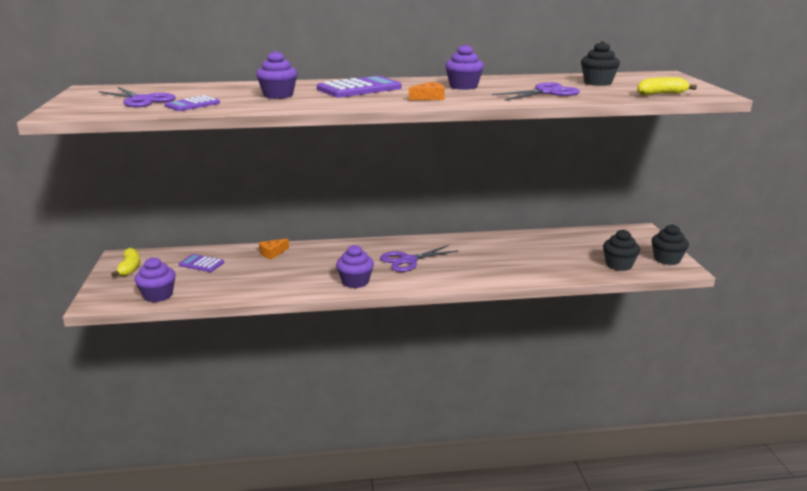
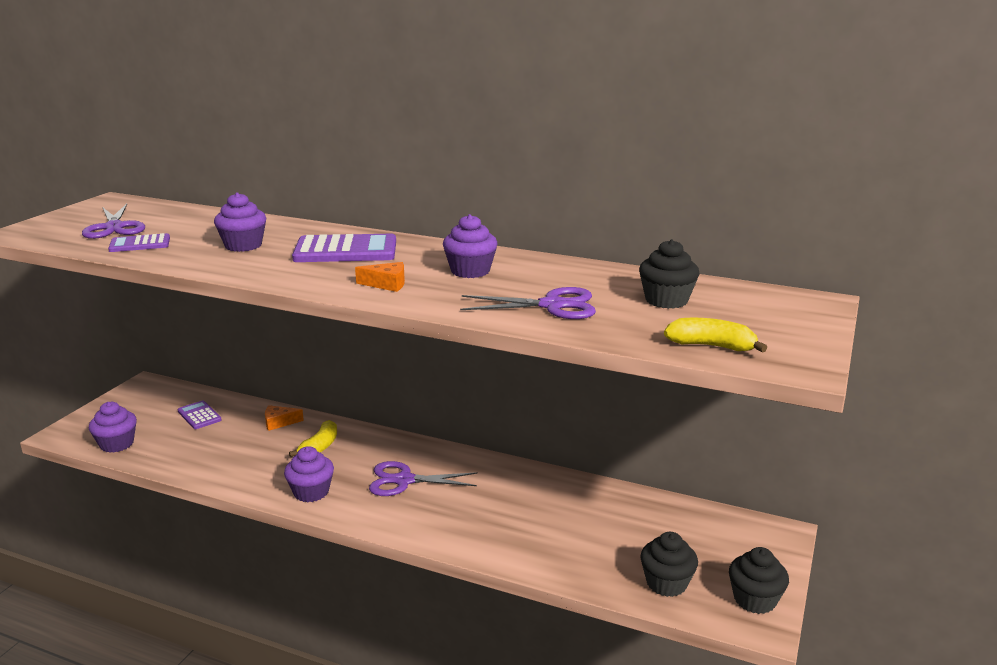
camera: 30 degrees right, 0 degrees up
(130, 268) = (135, 400): yellow banana -> yellow banana (319, 447)

